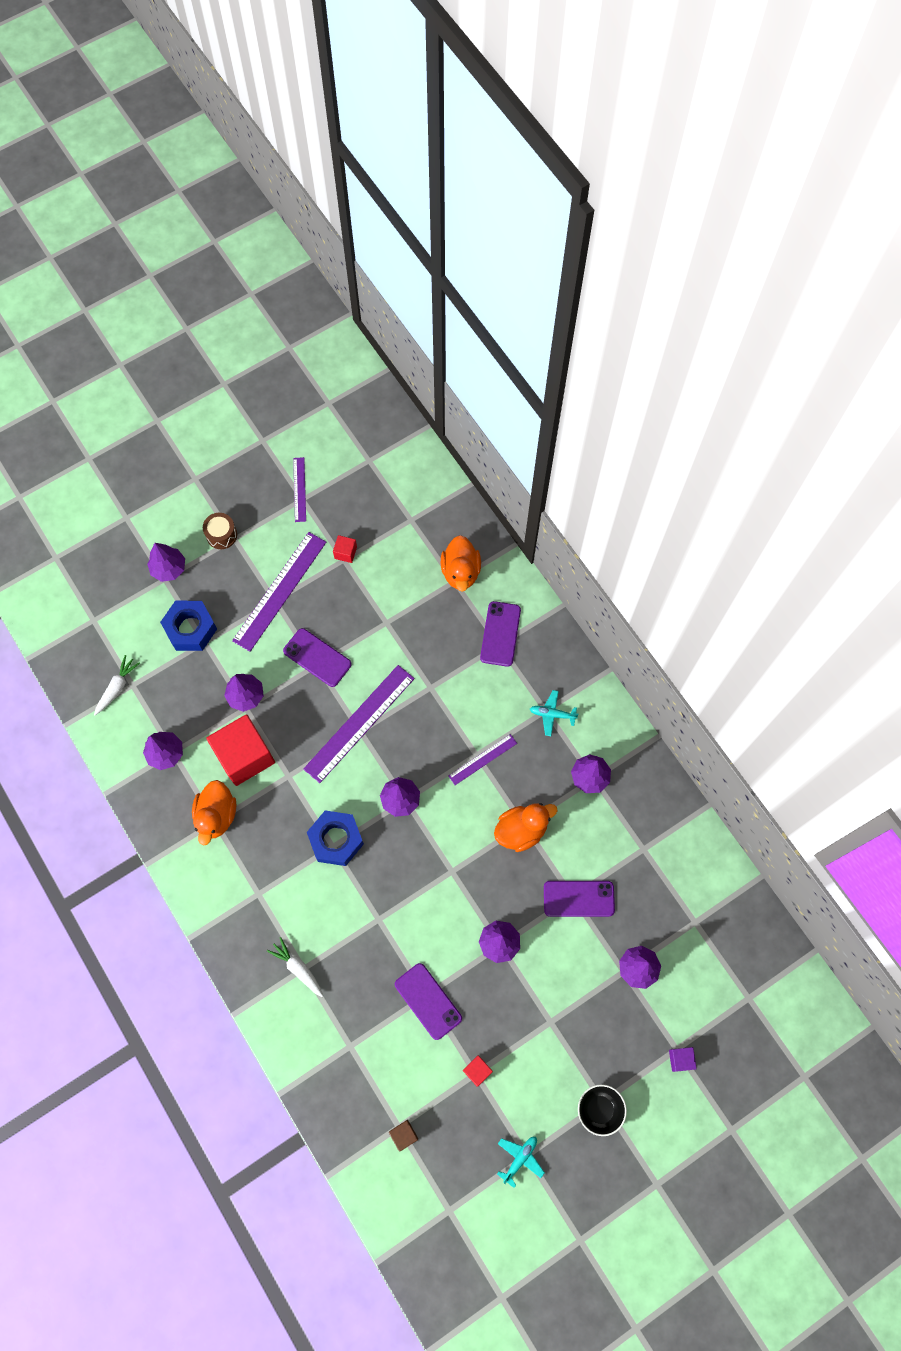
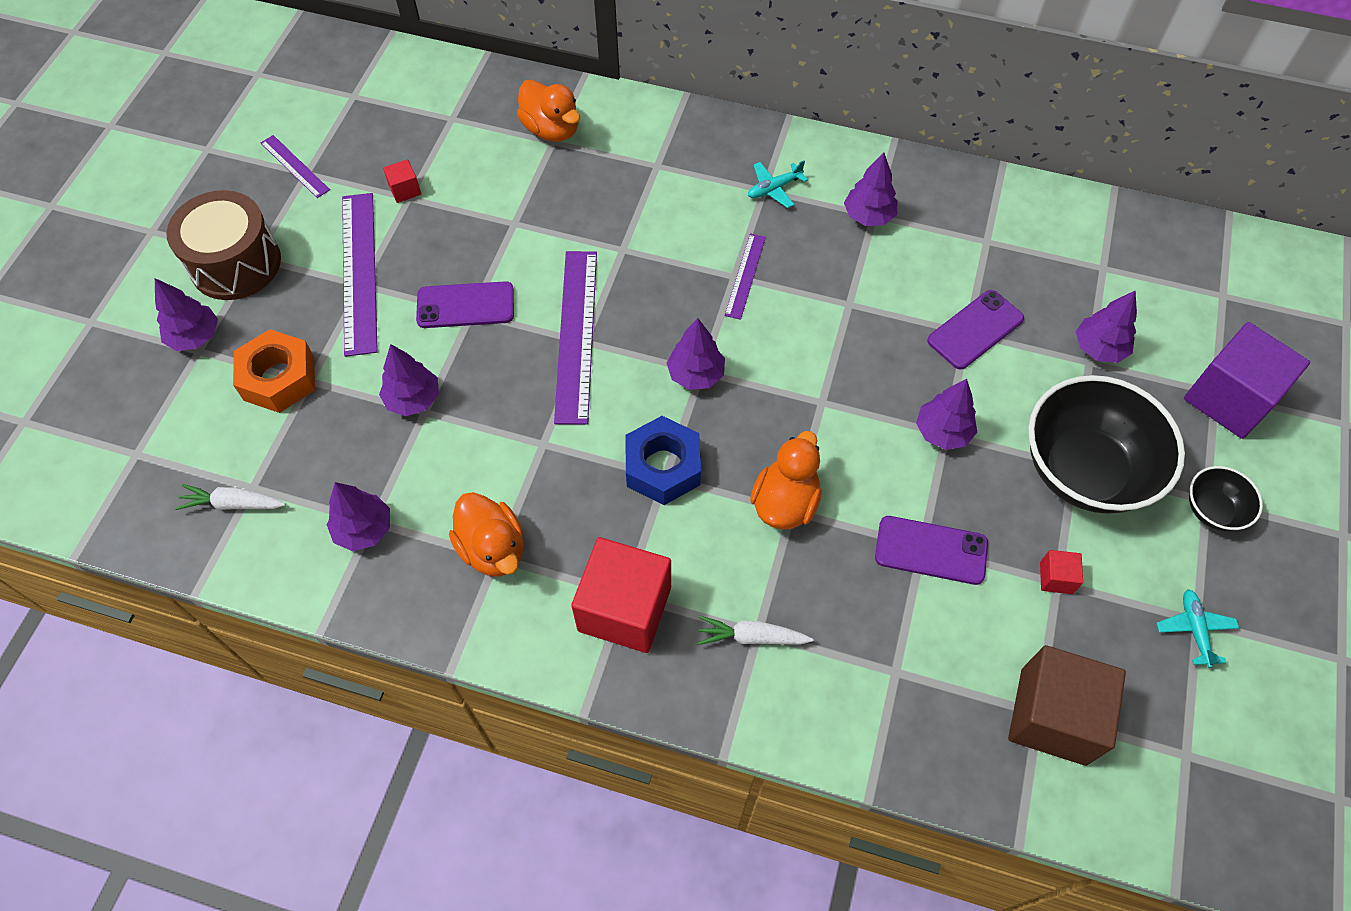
camera: 40 degrees left, 10 degrees down
(117, 687) = (233, 503): white carrot -> white carrot turned 75 degrees counterclockwise
(191, 629) = (279, 378): blue nut -> orange nut
(221, 535) = (235, 263): brown drum -> brown drum, size x1.97
(245, 756) = (469, 461): red cube -> red cube (624, 609)
(403, 1135) = (1053, 716): brown cube -> brown cube, size x2.33
(500, 634) = (648, 155): purple phone -> none
(521, 830) = (852, 311): orange duck -> orange duck (785, 502)
(553, 1028) = (1084, 470): none -> black bowl
(680, 1059) = (1229, 398): purple cube -> purple cube, size x2.33

